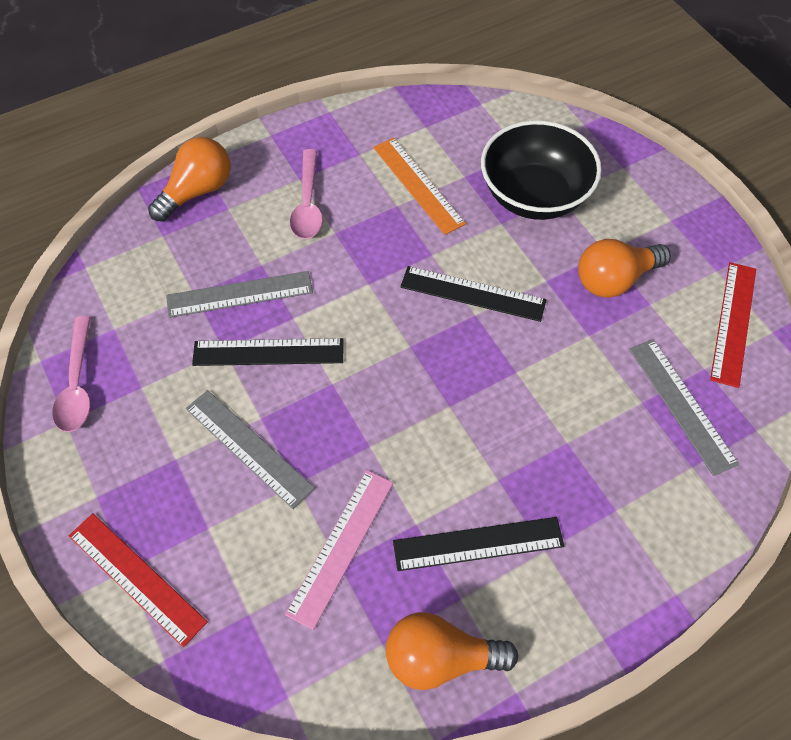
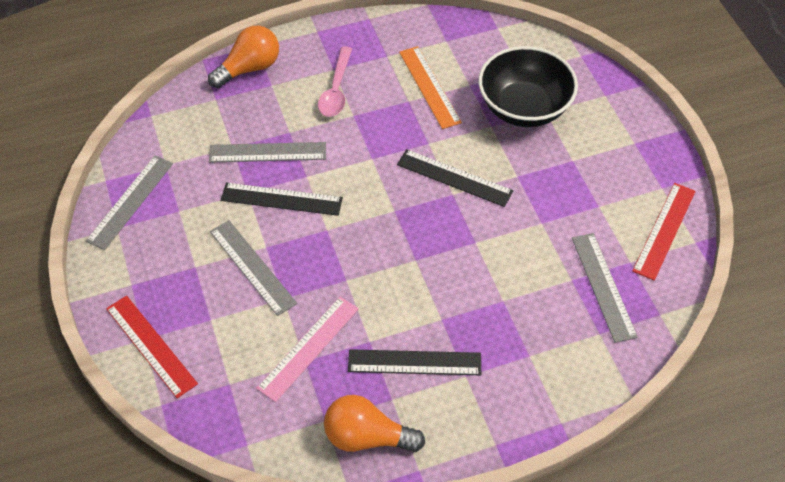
camera: 10 degrees right, 5 degrees down
(77, 384) = (130, 201): pink spoon -> grey ruler
(615, 279) = (574, 183): orange light bulb -> none

